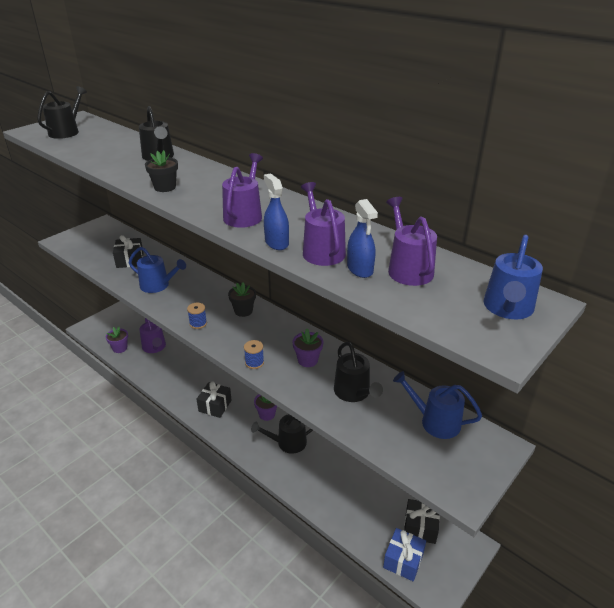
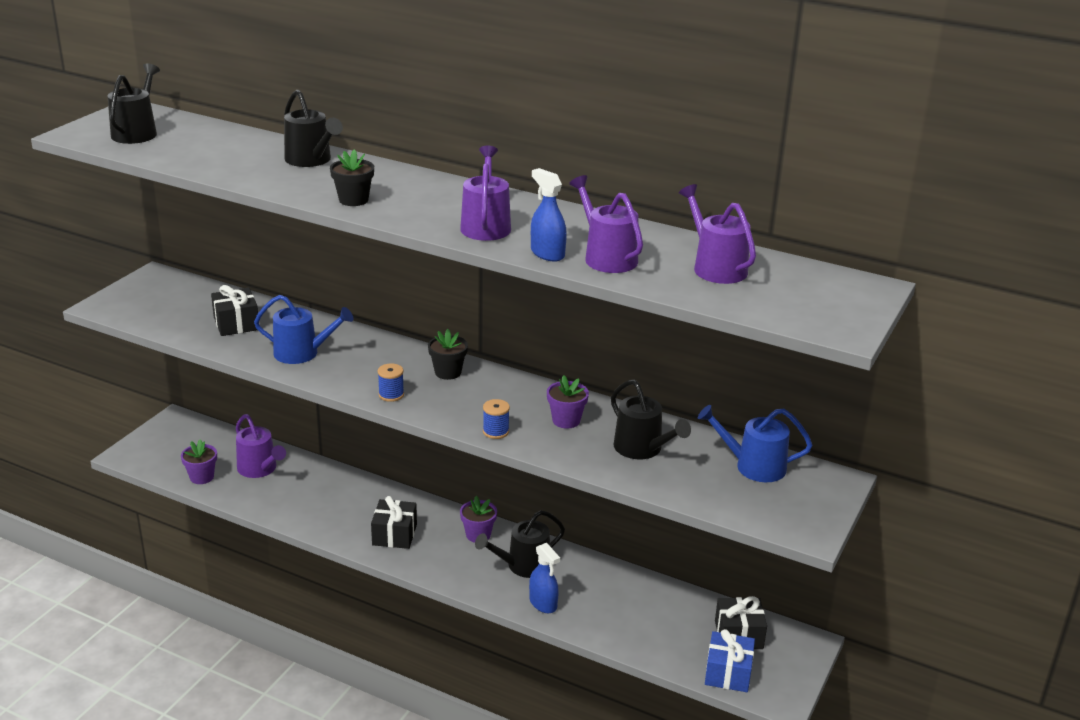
camera: 15 degrees left, 5 degrees down
(360, 269) = (662, 273): blue spray bottle -> blue spray bottle (543, 603)
(507, 308) = (838, 295): blue watering can -> none

